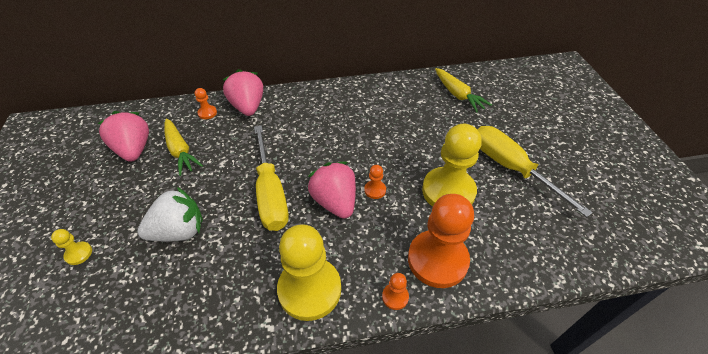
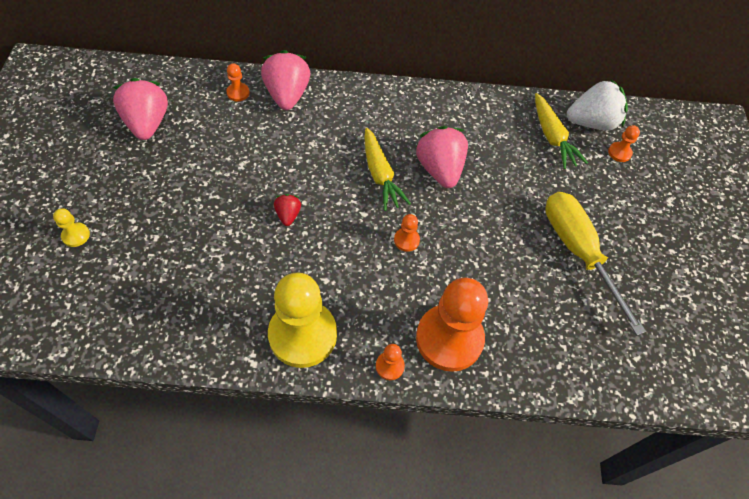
camera: 10 degrees right, 10 degrees up
(179, 231) = (181, 236): white strawberry -> white strawberry (591, 122)
(180, 151) = (198, 137): yellow carrot -> yellow carrot (380, 175)
(270, 193) = (288, 215): yellow screwdriver -> red strawberry
(335, 202) = (357, 243): pink strawberry -> pink strawberry (440, 169)
(448, 191) = (491, 262): yellow pawn -> none
(509, 95) = (619, 153): none -> orange pawn

